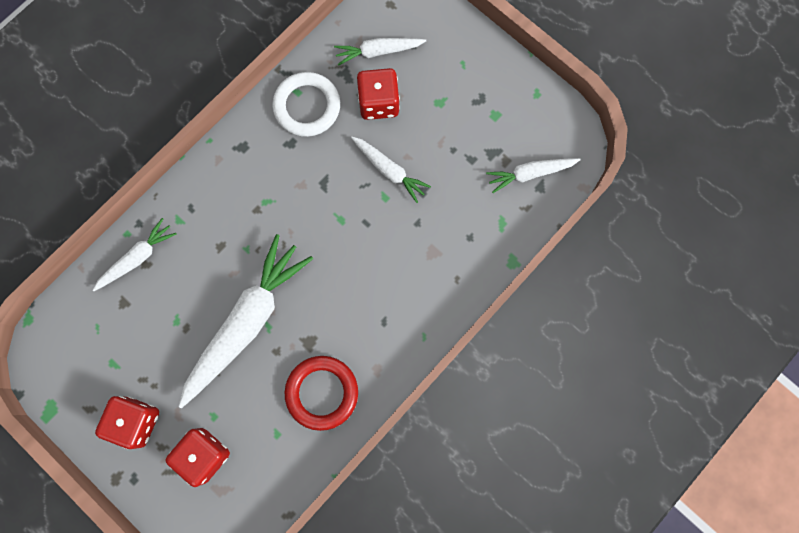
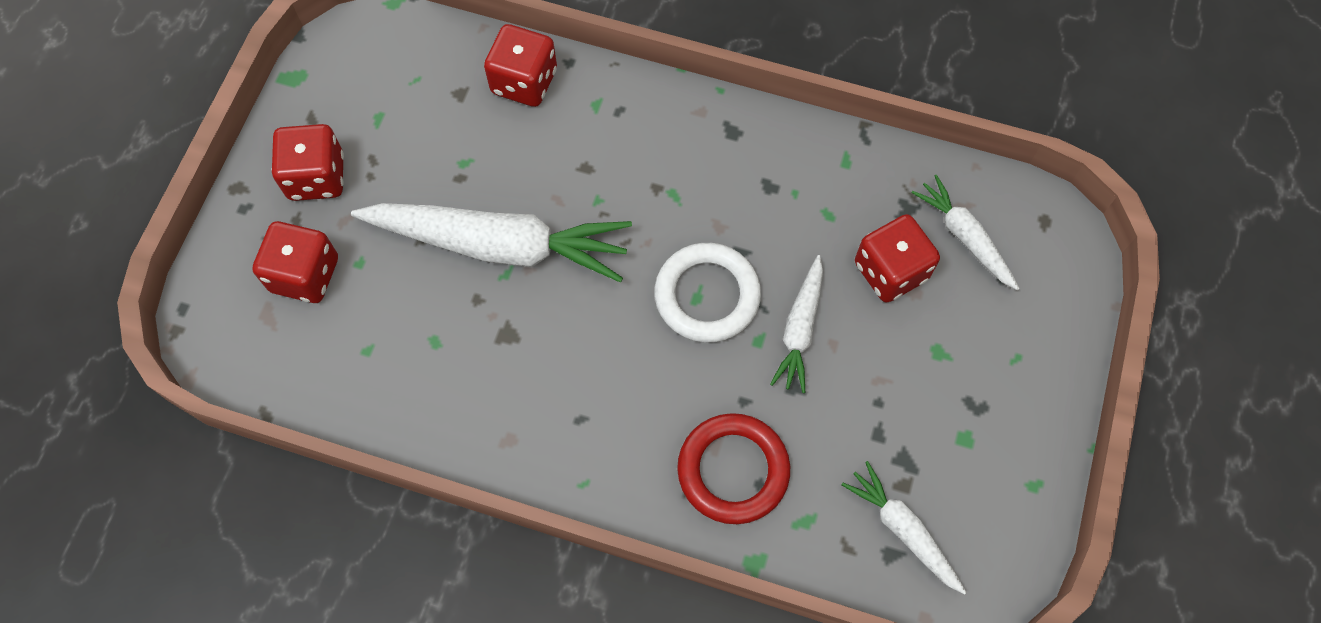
camera: 65 degrees right, 10 degrees down
(137, 258) = (524, 82): white carrot -> red dice
(307, 106) = (832, 183): white ring -> white ring (707, 295)
(322, 392) = (446, 382): red ring -> red ring (733, 470)

